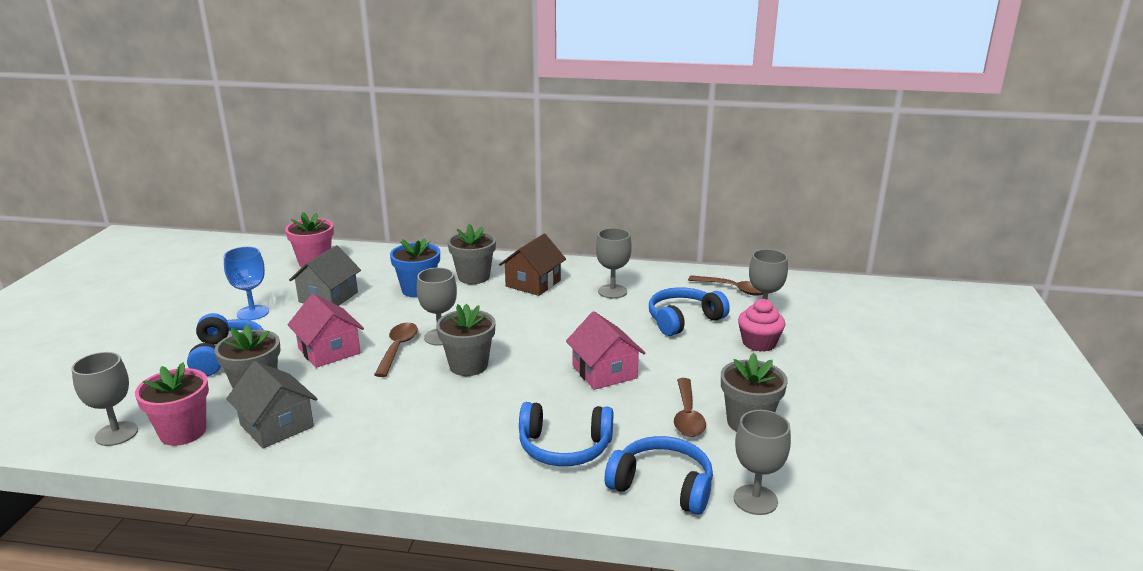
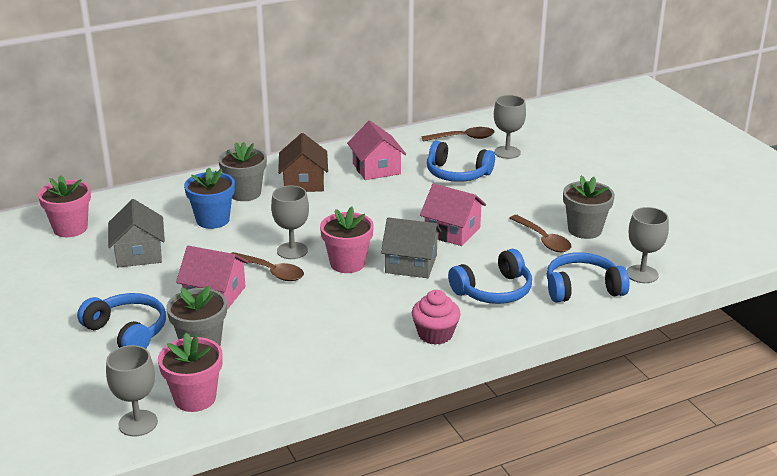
camera: 35 degrees left, 5 degrees up
(253, 313) = (88, 291): blue goblet -> none
(276, 425) = (265, 362): grey house -> grey house (411, 264)
(398, 348) = (271, 272): brown spoon -> brown spoon turned 150 degrees clockwise
(468, 365) = (347, 263): grey flower pot -> pink flower pot
(612, 291) = (376, 169): grey goblet -> pink house
(683, 320) = (457, 174): blue headphones -> blue headphones turned 90 degrees counterclockwise
(759, 343) = (528, 173): pink cupcake -> pink cupcake (435, 334)

